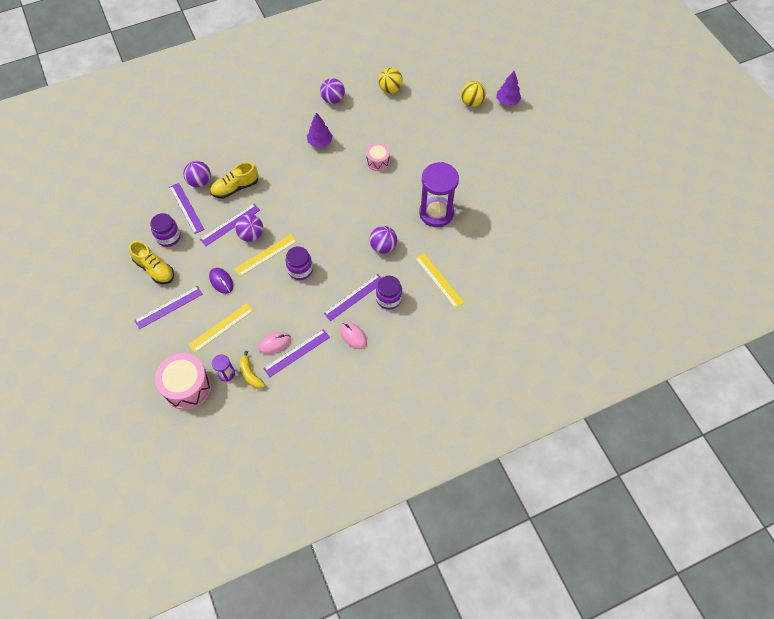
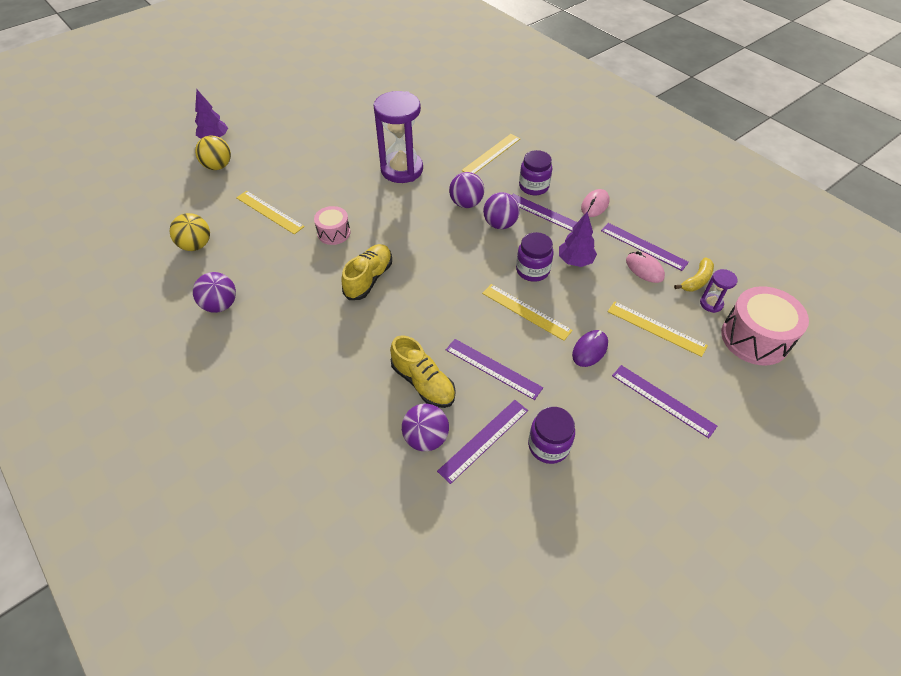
camera: 105 degrees left, 10 degrees down
(155, 269) = (612, 444): yellow shoe -> yellow shoe (369, 279)
(251, 235) = (501, 337): purple ball -> purple ball (500, 224)
(320, 142) = (310, 300): purple tree -> purple tree (575, 261)
(411, 128) = (270, 212): none -> yellow ruler

